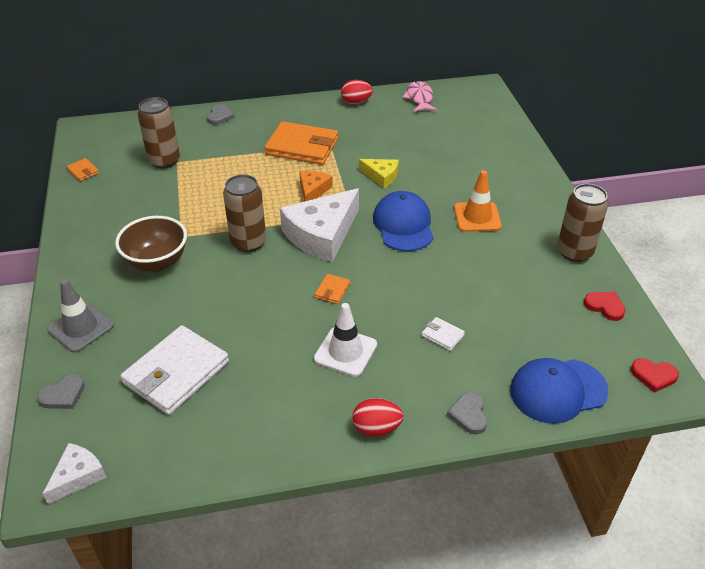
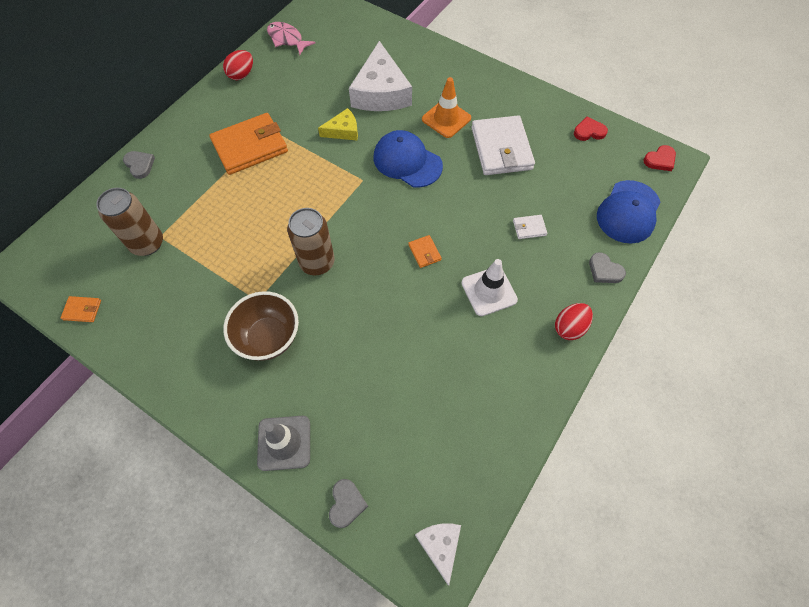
camera: 45 degrees left, 20 degrees up
(176, 373) = (403, 409): white wallet -> white wallet (501, 148)
(313, 190) = (308, 180): orange cheese -> none
(322, 234) = (362, 213): white cheese -> white cheese (381, 92)
(574, 252) = (531, 103): brown can -> none

